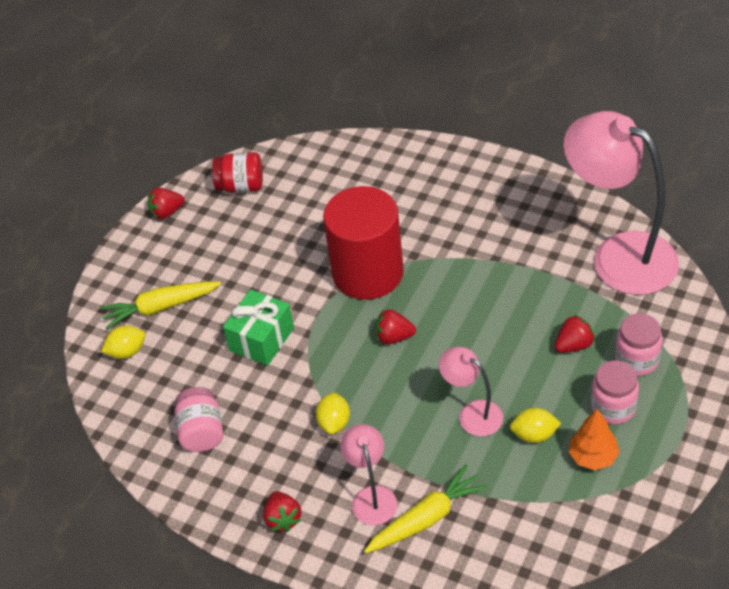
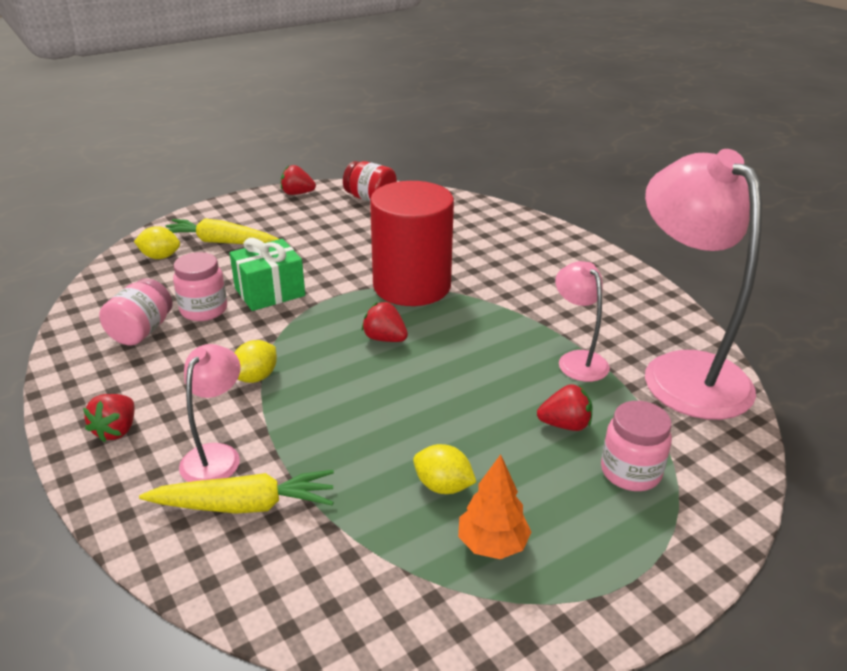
camera: 25 degrees right, 15 degrees down
(472, 413) = (395, 433): pink lamp -> pink lamp (577, 360)
(613, 407) = (562, 505): pink jar -> pink jar (204, 310)

